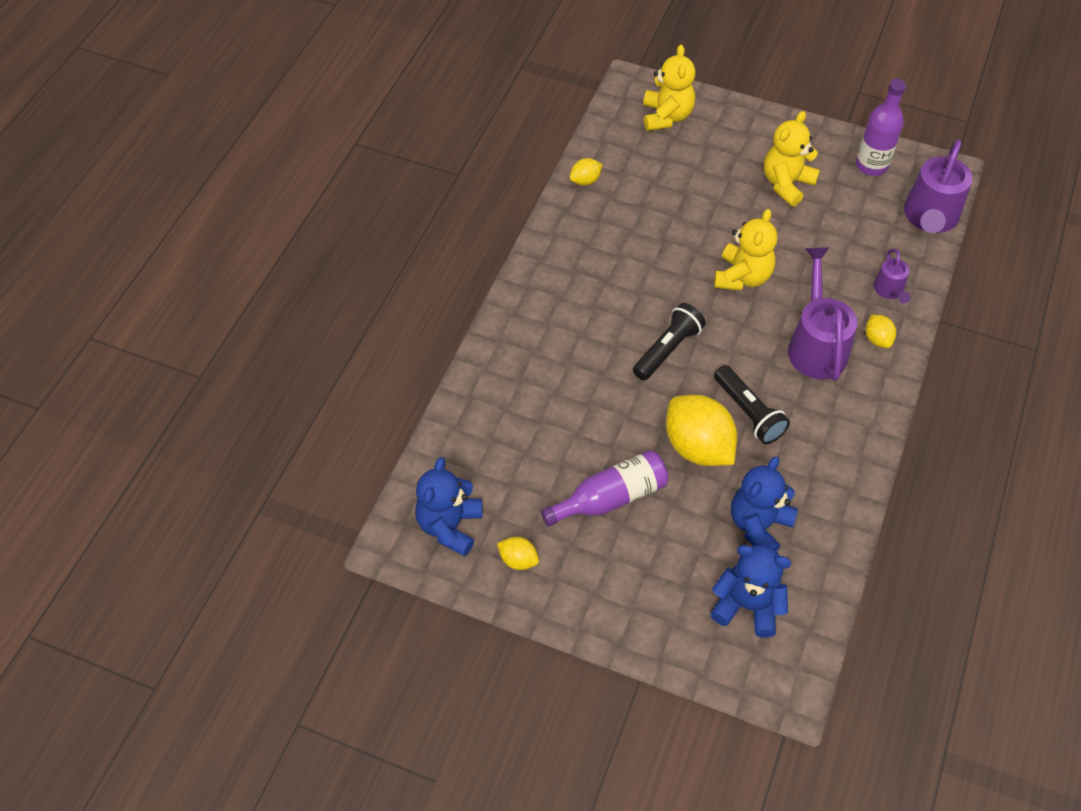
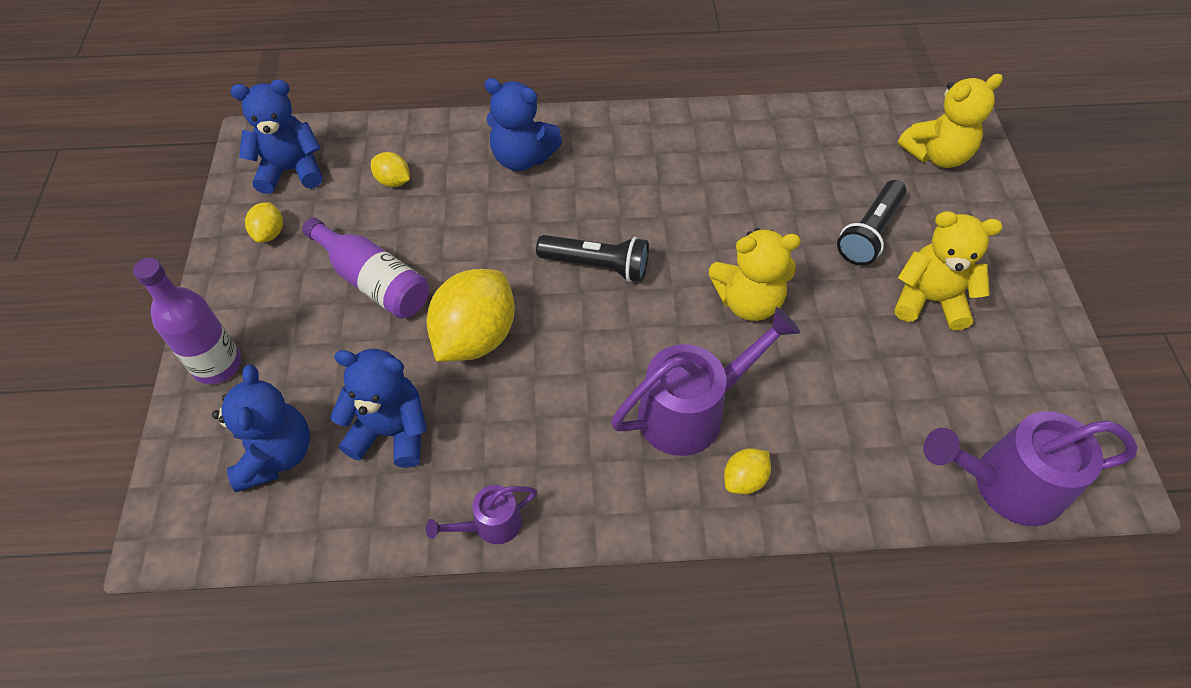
camera: 65 degrees right, 0 degrees up
(530, 356) = (522, 158): none -> blue teddy bear
(585, 181) = (785, 121): yellow lemon -> yellow lemon (393, 181)
(748, 413) = (548, 371): black flashlight -> black flashlight (869, 233)
(871, 165) = (1042, 384): purple bottle -> purple bottle (217, 365)
(889, 291) = (836, 471): purple watering can -> purple watering can (490, 525)

